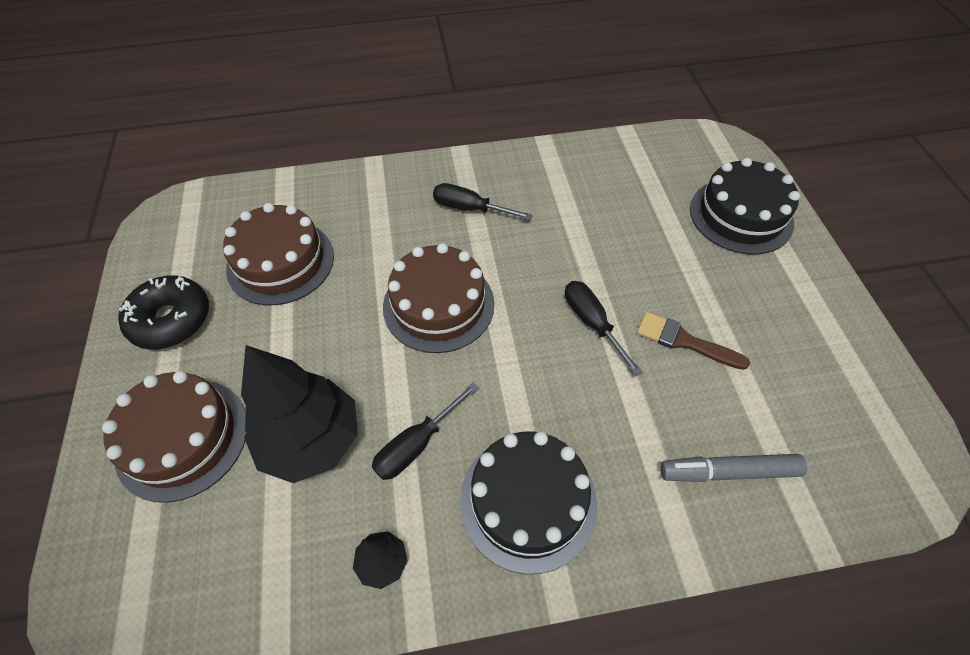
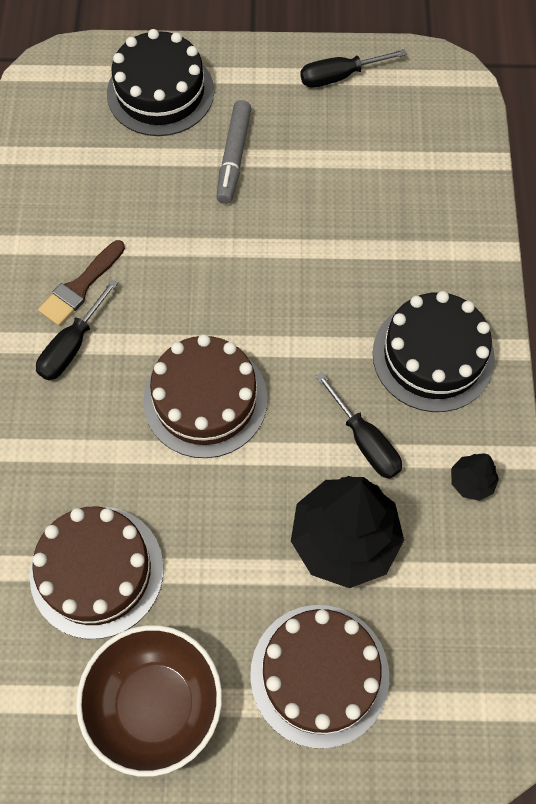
camera: 80 degrees left, 10 degrees up
(171, 320) = (155, 704): black donut -> brown bowl
(592, 323) = (262, 260): black screwdriver -> black screwdriver (340, 76)
(684, 341) = (299, 190): brown brush -> brown brush (80, 287)
(728, 472) = (429, 200): grey marker -> grey marker (234, 157)

